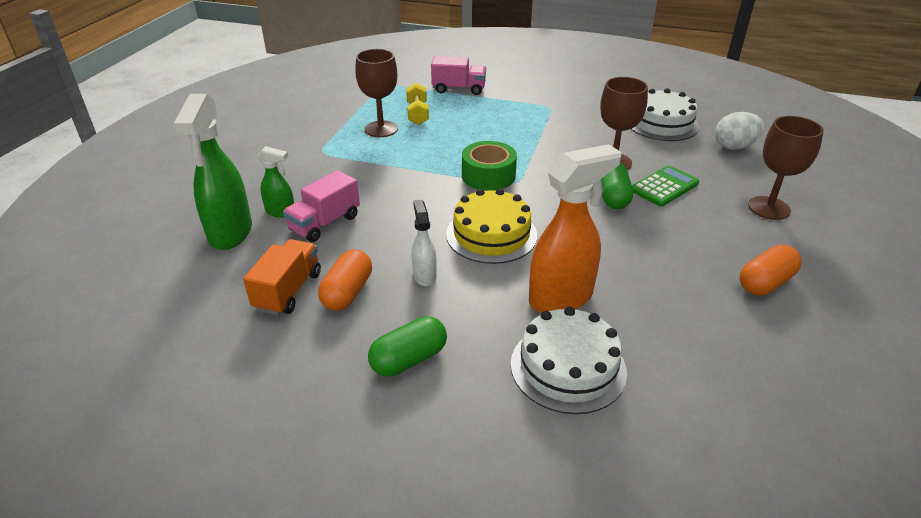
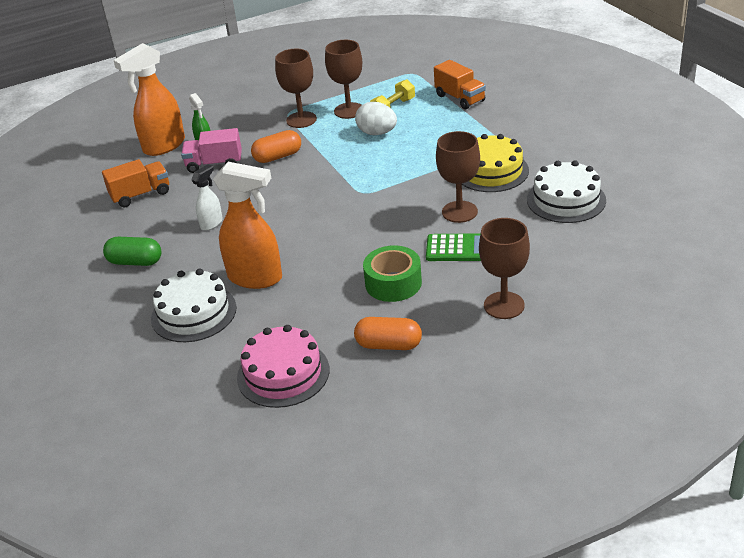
camera: 50 degrees right, 0 degrees up
(230, 233) = (163, 146): green spray bottle -> orange spray bottle
(347, 292) = (163, 211): orange capsule -> orange capsule (278, 157)
(348, 152) = (301, 120): none -> brown goblet
(458, 89) = (460, 98): pink truck -> orange truck
(488, 176) = (355, 179): green tape -> green tape (393, 283)
(491, 234) = (286, 219): yellow cake -> yellow cake (491, 171)
(613, 197) = (407, 236): green capsule -> none
(734, 146) = (586, 248): white egg -> white egg (377, 133)
(747, 362) = (283, 373): none -> pink cake

